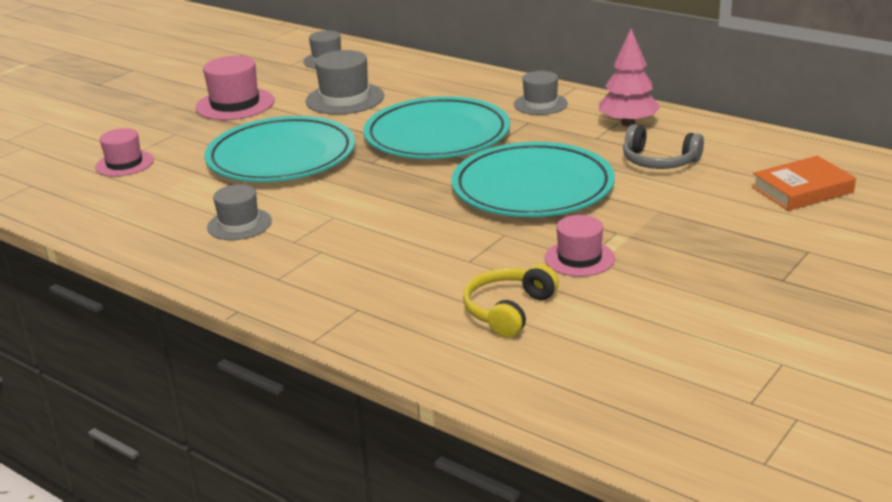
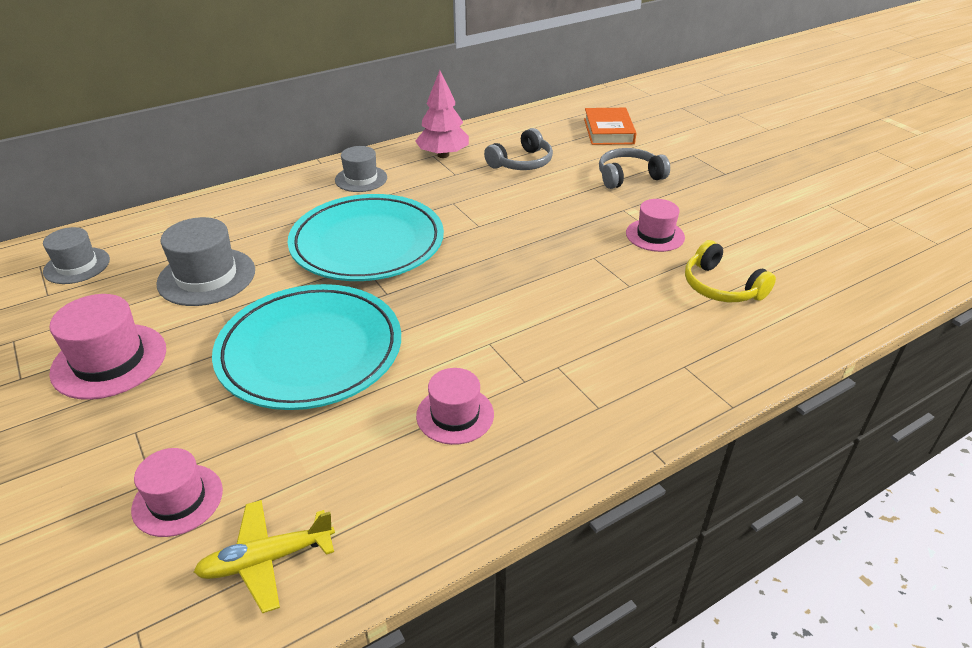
camera: 70 degrees left, 10 degrees up
(87, 202) = (266, 560): none -> yellow plane
(239, 224) = (455, 415): grey hat -> pink hat
(532, 188) = (520, 224): turquoise plate -> none
(697, 222) = (628, 176): none -> grey headphones

